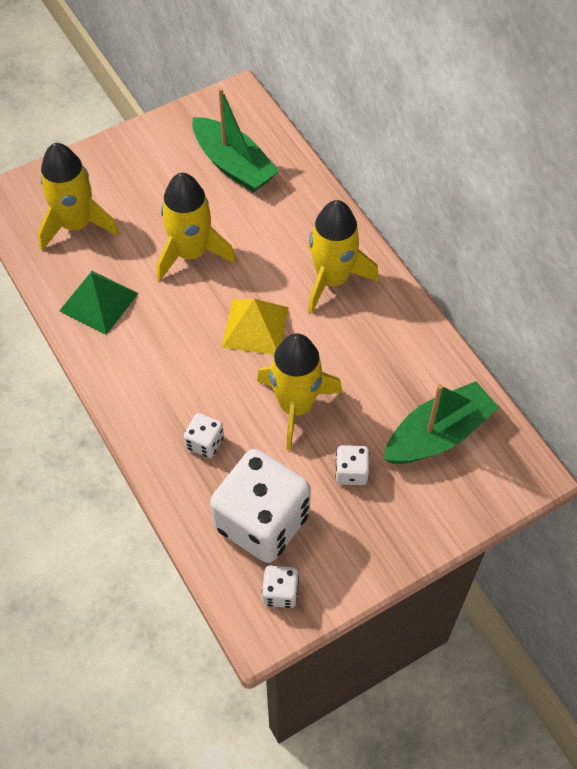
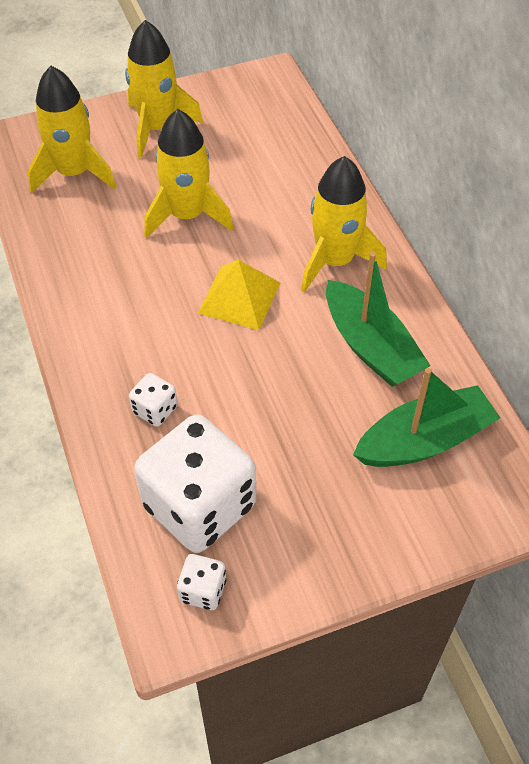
camera: 10 degrees right, 5 degrees down
(98, 301) = (77, 249): green pyramid -> none
(233, 165) = (252, 137): green boat -> green boat (370, 347)
(295, 406) = (266, 386): yellow rocket -> yellow rocket (157, 127)
(351, 472) = (315, 467): white dice -> none

